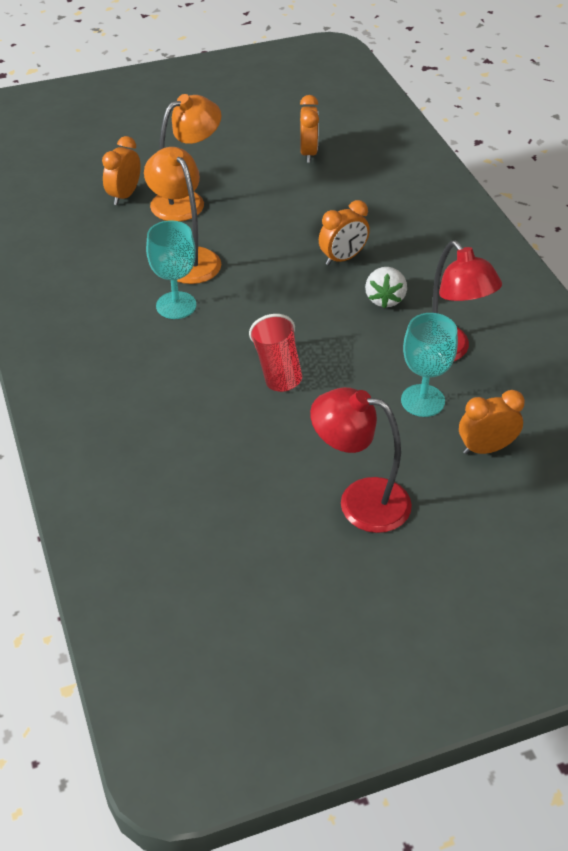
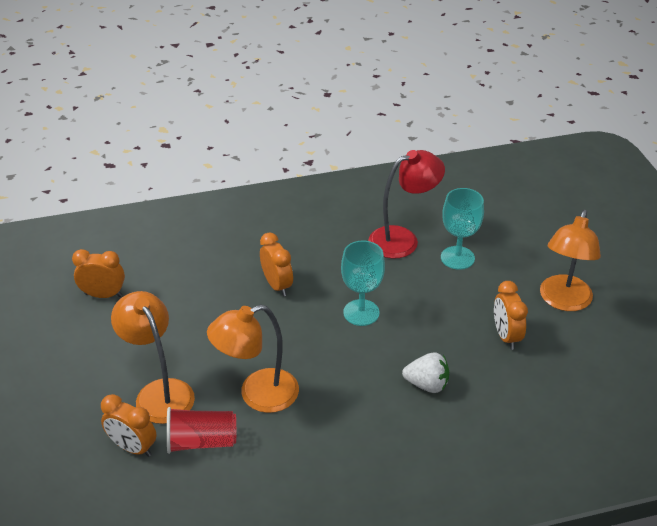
camera: 85 degrees left, 5 degrees down
(176, 305) = (329, 404): turquoise goblet -> turquoise goblet (361, 312)
(277, 368) = (419, 337): red cup -> red cup (201, 441)
(360, 501) = (563, 301): red lamp -> orange lamp
(385, 299) = (336, 265): white strawberry -> white strawberry (427, 384)
(486, 448) = (505, 233): orange clock -> orange clock (506, 336)

